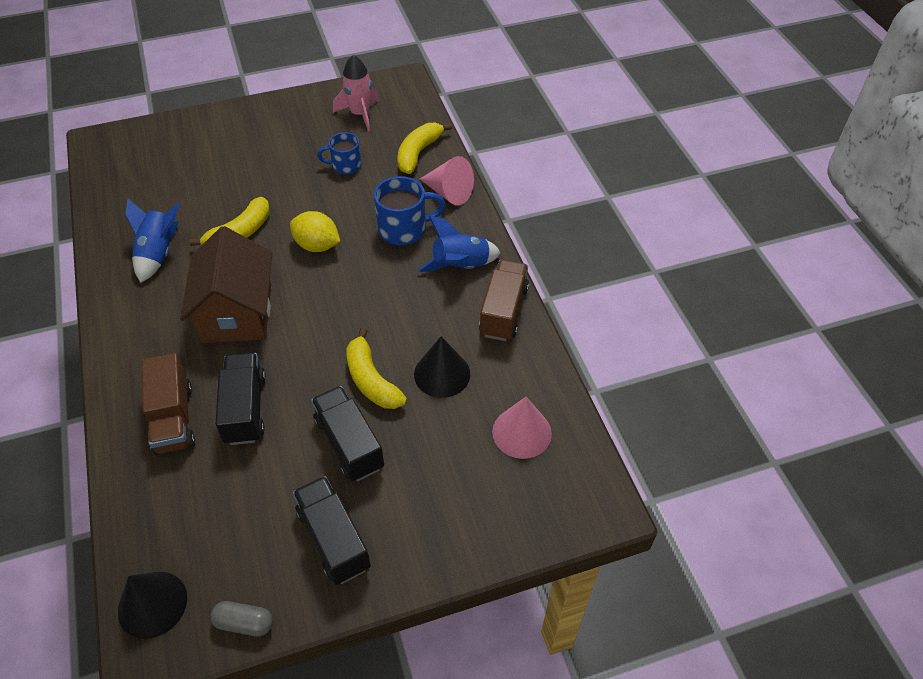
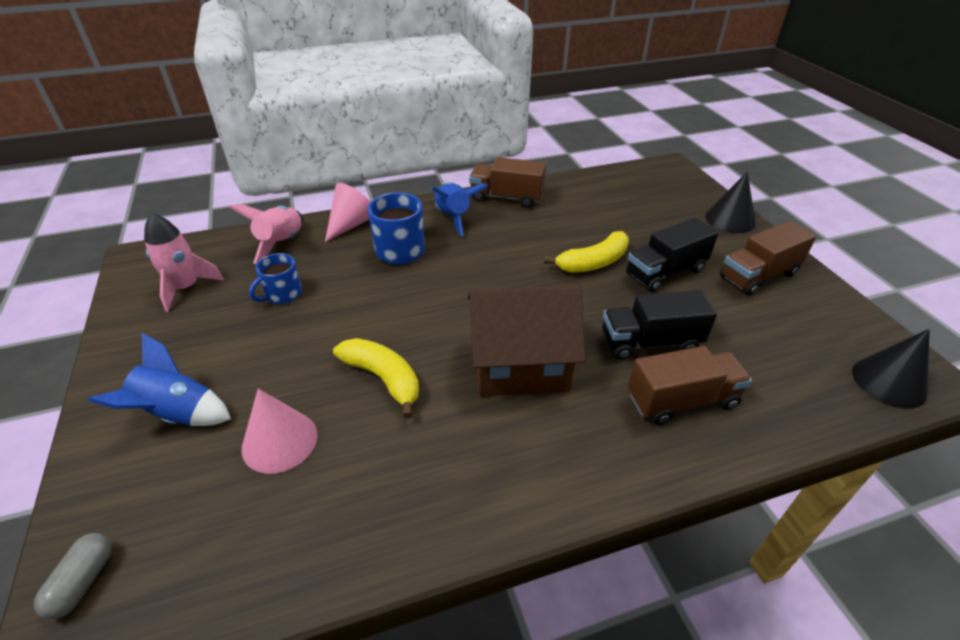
camera: 90 degrees left, 10 degrees down
(158, 253) = (412, 466): blue rocket -> blue rocket (178, 414)
(244, 623) = (860, 319): grey capsule -> grey capsule (83, 582)
(317, 245) = (415, 308): yellow lemon -> none
(334, 539) = (758, 275): black truck -> brown truck
(345, 166) = (282, 294): blue mug -> blue mug turned 45 degrees clockwise
(418, 153) = (282, 243): yellow banana -> pink rocket
(442, 374) = (578, 226): black cone -> black cone (730, 219)
(522, 432) = (623, 192): pink cone -> pink cone (279, 441)

